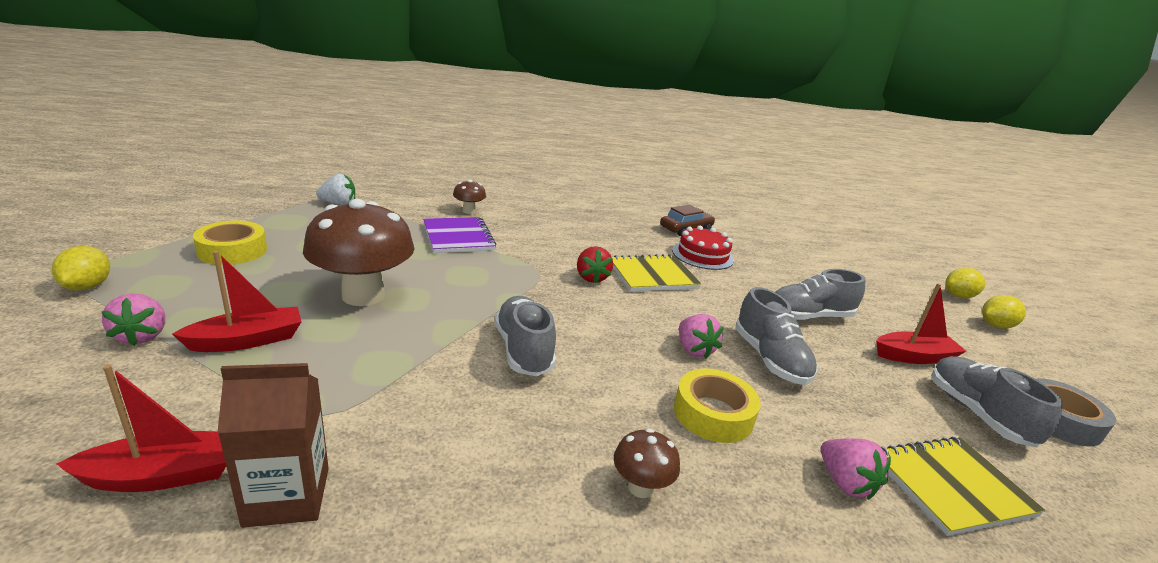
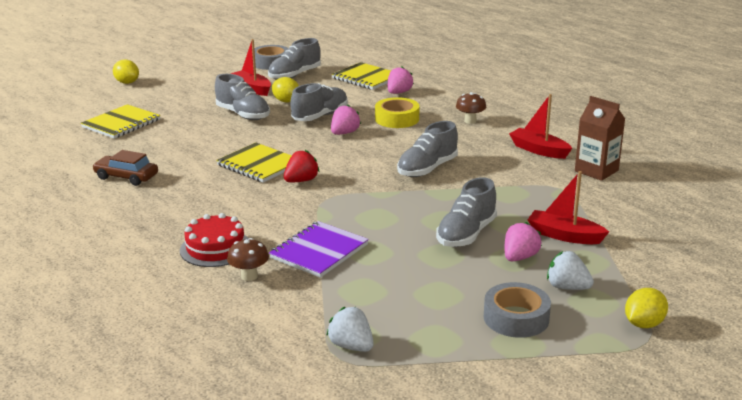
camera: 120 degrees left, 0 degrees up
(142, 336) = (621, 264): pink strawberry -> pink strawberry (519, 257)
(163, 475) = (638, 195): red boat -> red boat (539, 150)
(199, 288) = (567, 287): none -> white strawberry
(232, 251) = (516, 318): yellow tape -> grey tape
(363, 295) = (466, 234): brown mushroom -> grey shoe
(702, 255) = (185, 159): red cake -> red cake (215, 248)
(818, 259) = (121, 123): none -> yellow notebook
(995, 325) = (166, 73): yellow lemon -> yellow lemon (286, 101)

